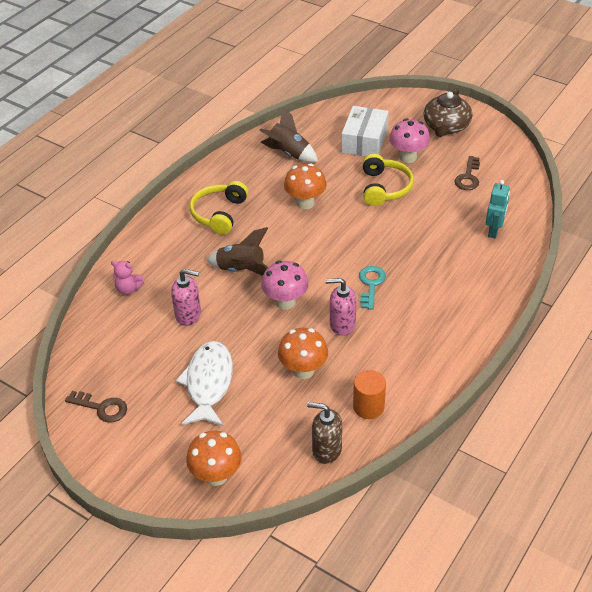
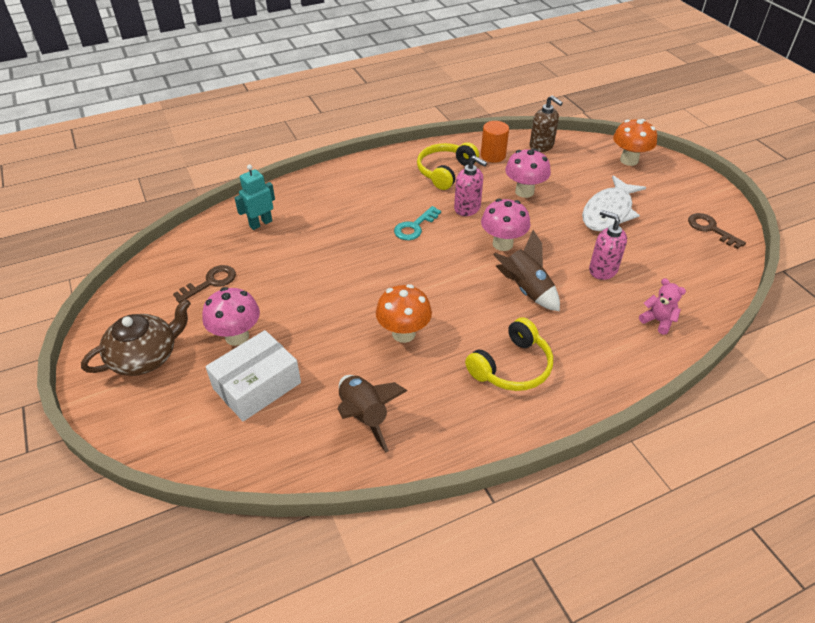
camera: 150 degrees left, 0 degrees up
(303, 370) = (524, 192): orange mushroom -> pink mushroom
(384, 188) = (304, 311): yellow headphones -> yellow headphones (445, 171)

